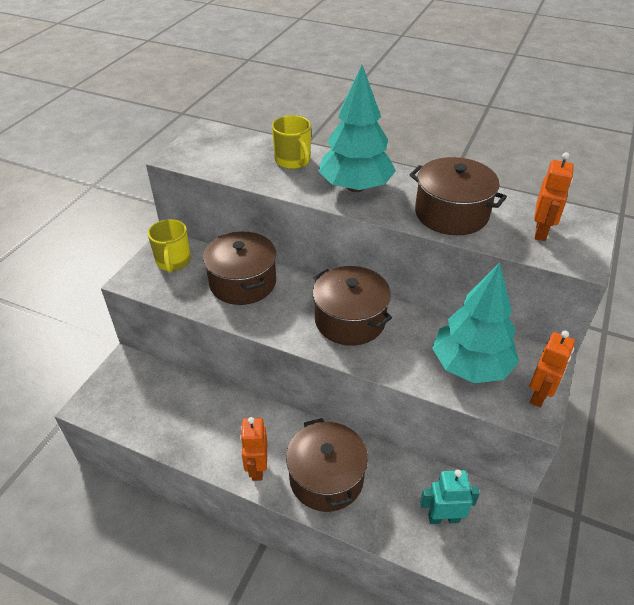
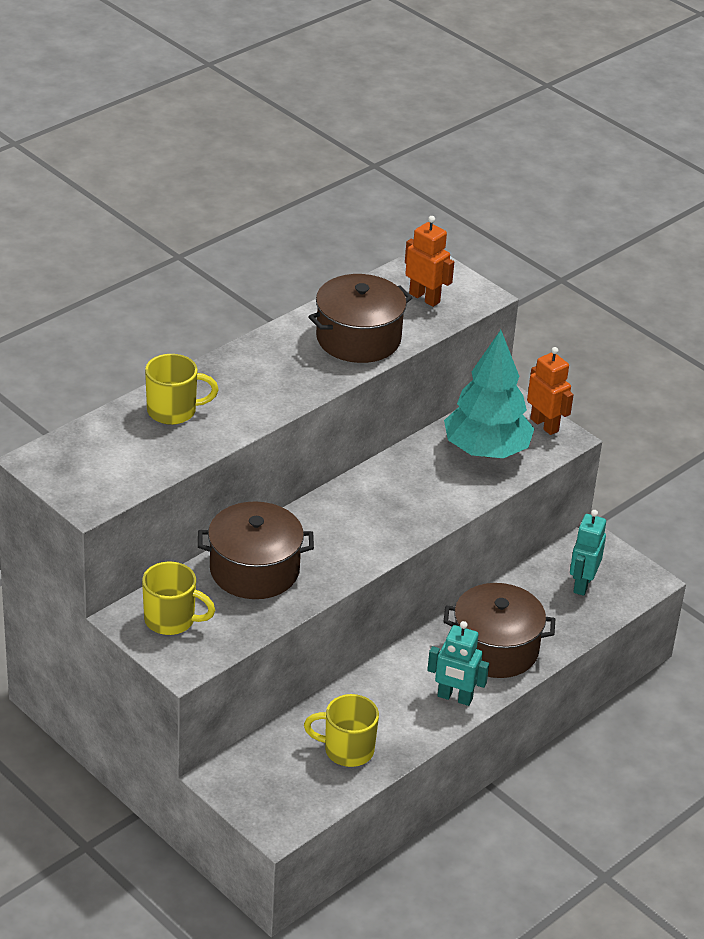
camera: 70 degrees left, 5 degrees down
(174, 419) = (347, 750): none -> yellow mug
(257, 468) = (454, 698): orange robot -> turquoise robot
(350, 320) = (373, 507): brown pot -> none
(355, 187) = (264, 383): turquoise tree -> none

